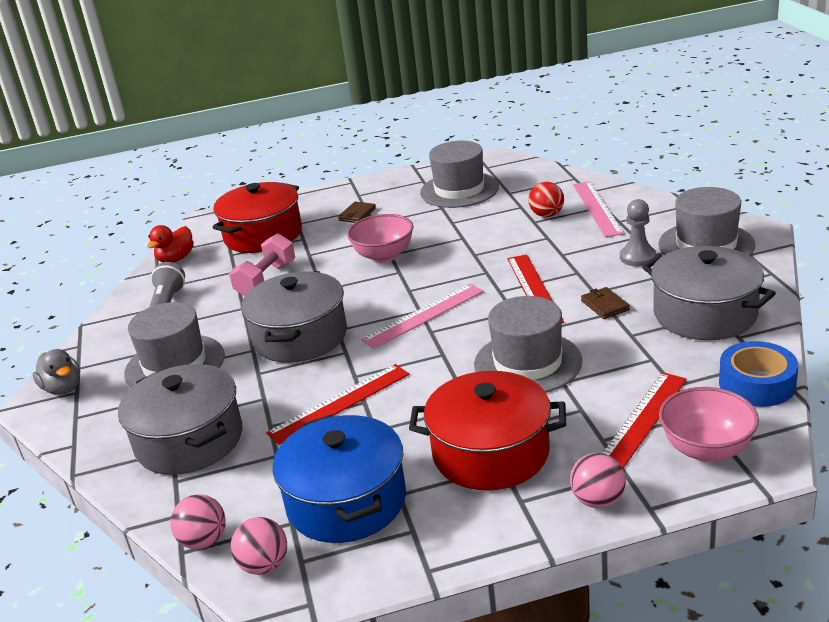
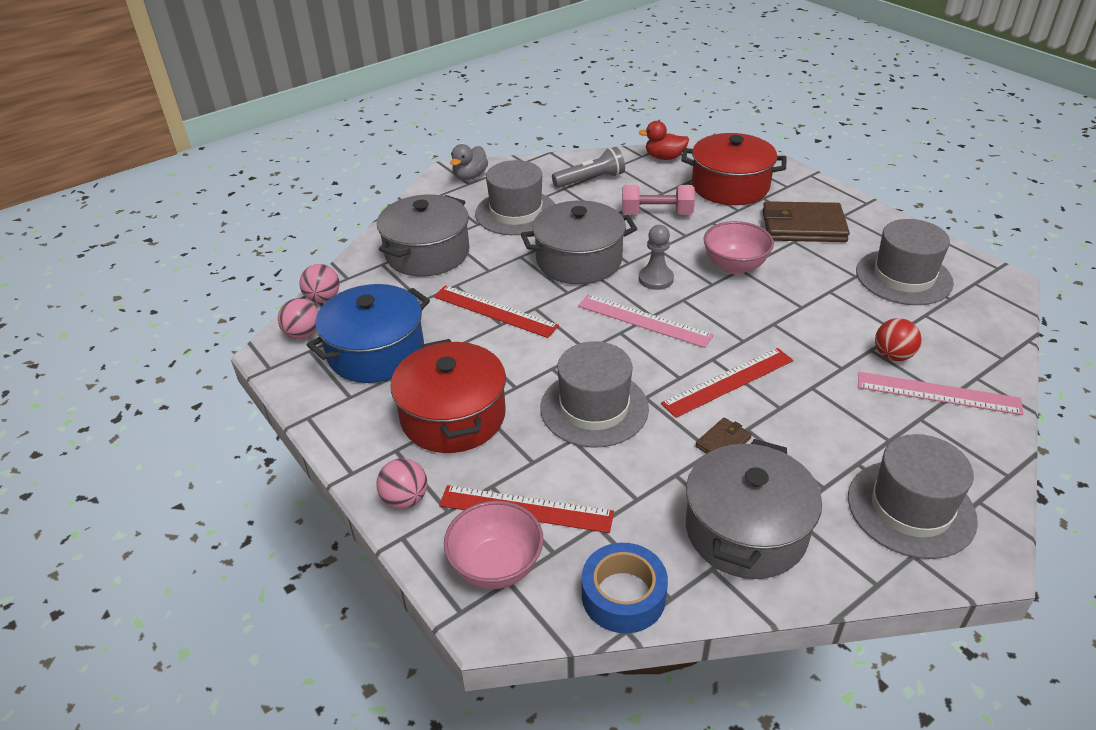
camera: 65 degrees right, 10 degrees up
(357, 214) = (803, 226): brown wallet -> brown wallet, size x2.13
(597, 208) = (938, 393): pink ruler -> pink ruler turned 45 degrees clockwise
(637, 257) = (841, 450): grey pawn -> grey pawn (656, 279)

